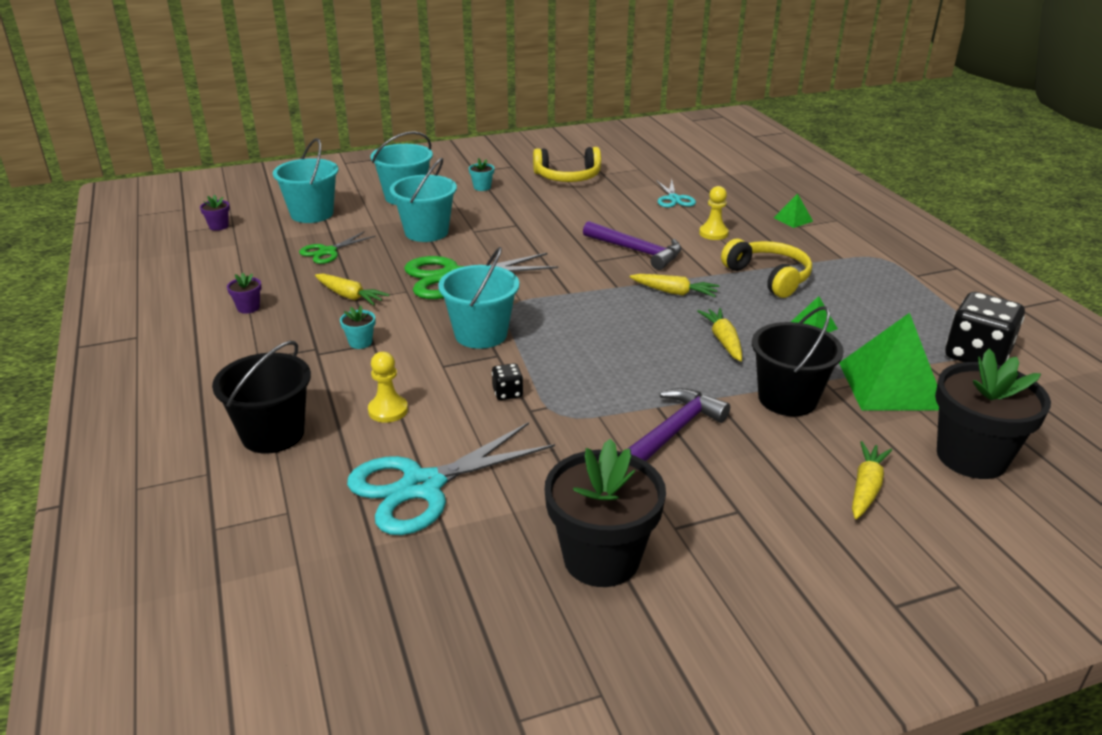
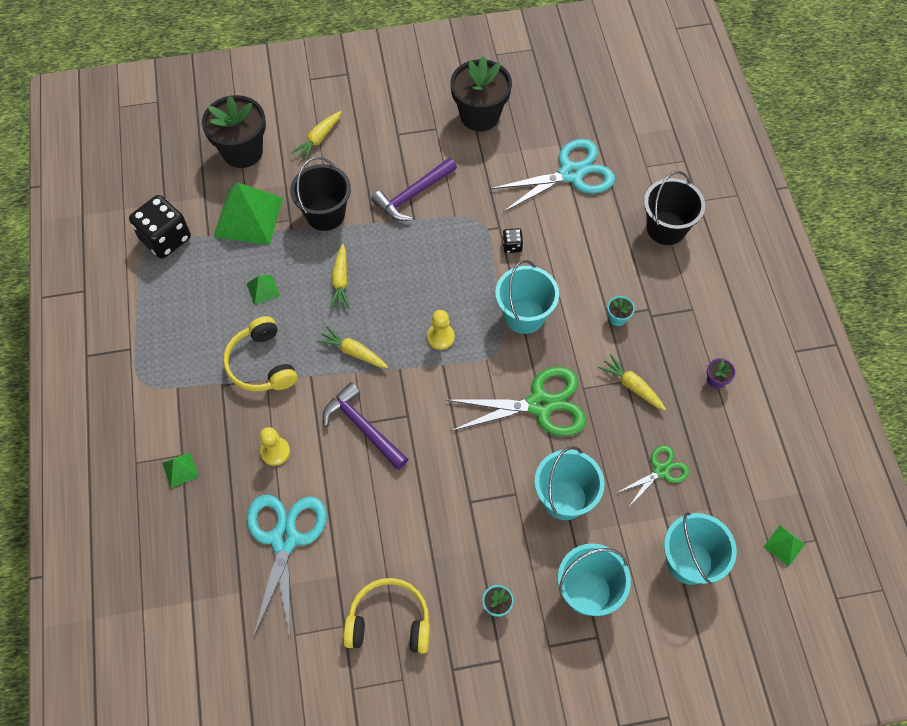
camera: 170 degrees left, 30 degrees up
(218, 226) = (784, 545): purple flower pot -> green pyramid
(388, 410) = (593, 240): yellow pawn -> yellow pawn (440, 337)
(674, 199) = (284, 539): turquoise scissors -> turquoise scissors, size x1.86

